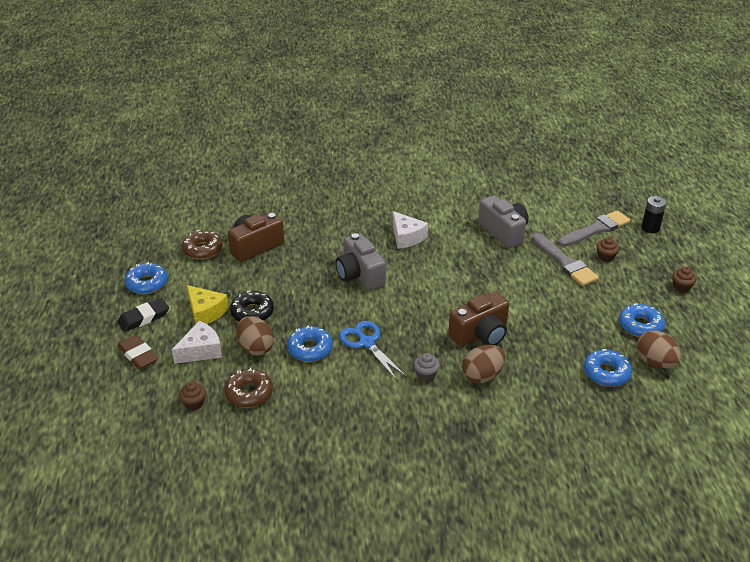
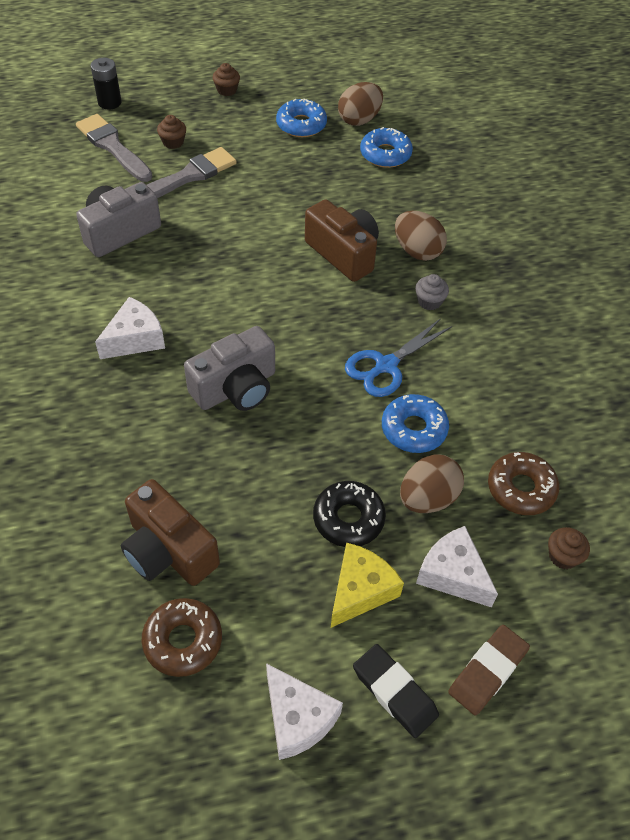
camera: 100 degrees left, 15 degrees up
(147, 283) = (297, 718): blue donut -> white cheese

